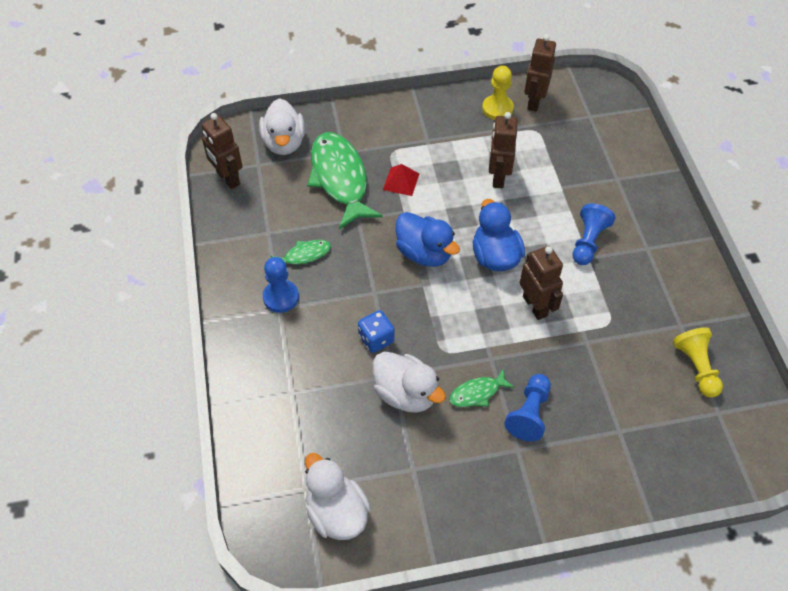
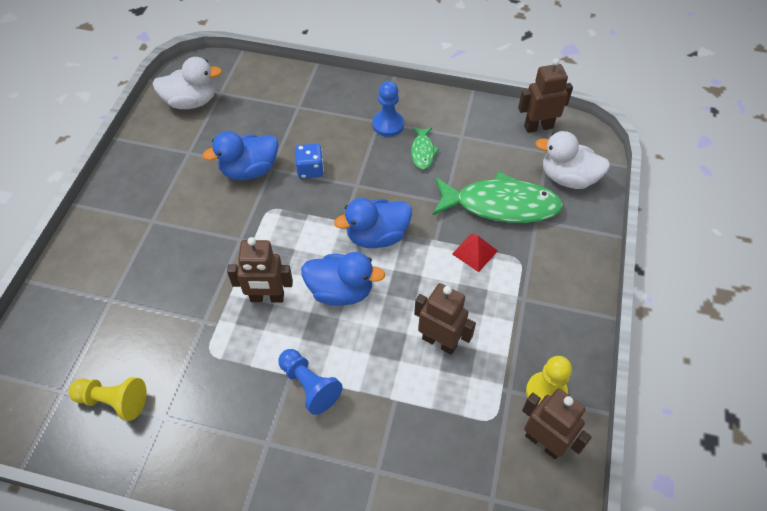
camera: 115 degrees right, 0 degrees up
(406, 394) = (249, 170): white duck -> blue duck
(477, 393) = (216, 215): green fish -> none
(529, 413) = (173, 242): blue pawn -> none

